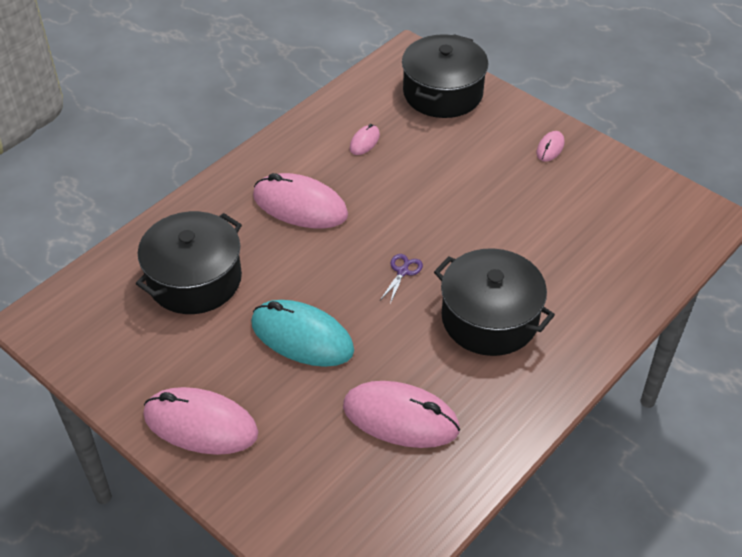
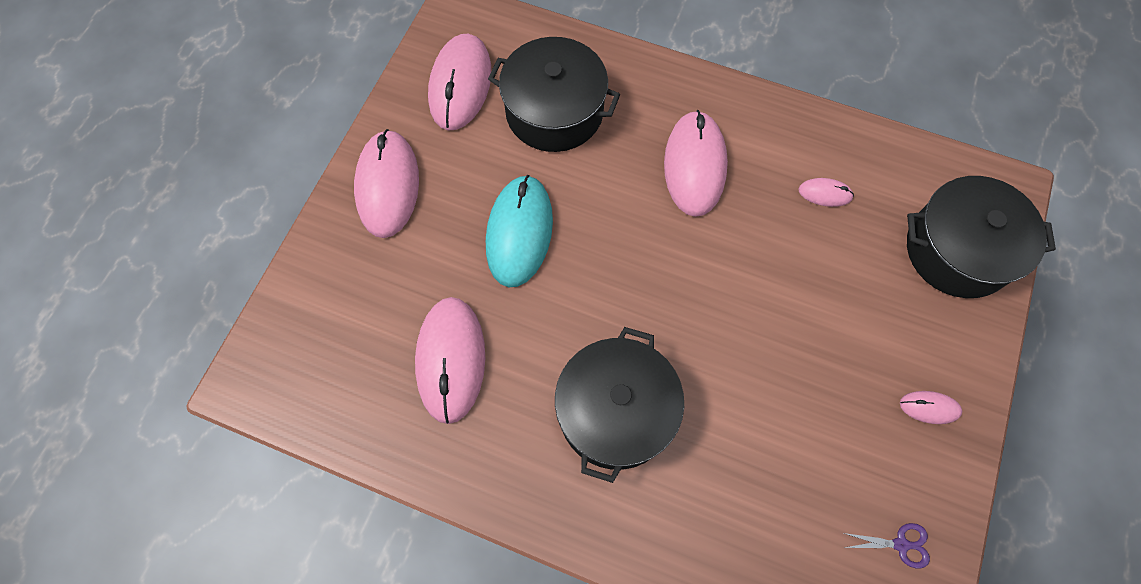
camera: 70 degrees right, 20 degrees up
(123, 340) = (460, 85): none -> pink mouse
(402, 271) = (646, 299): purple scissors -> purple scissors (901, 544)

